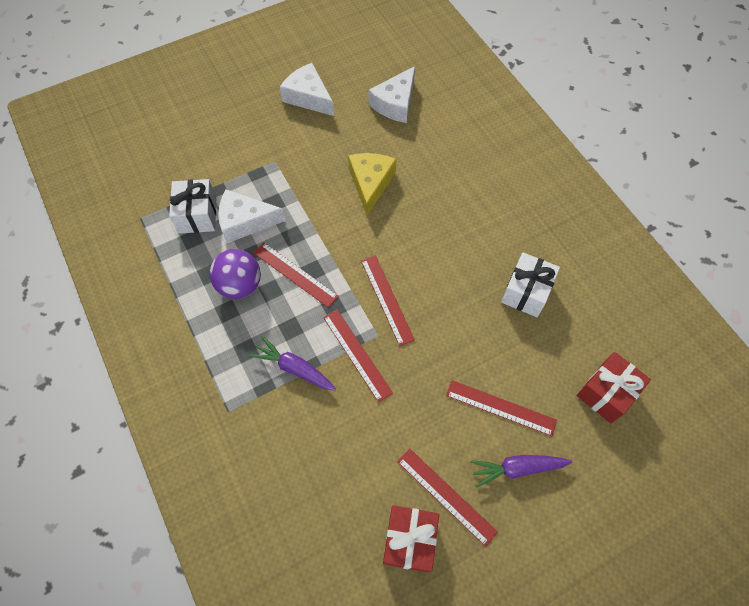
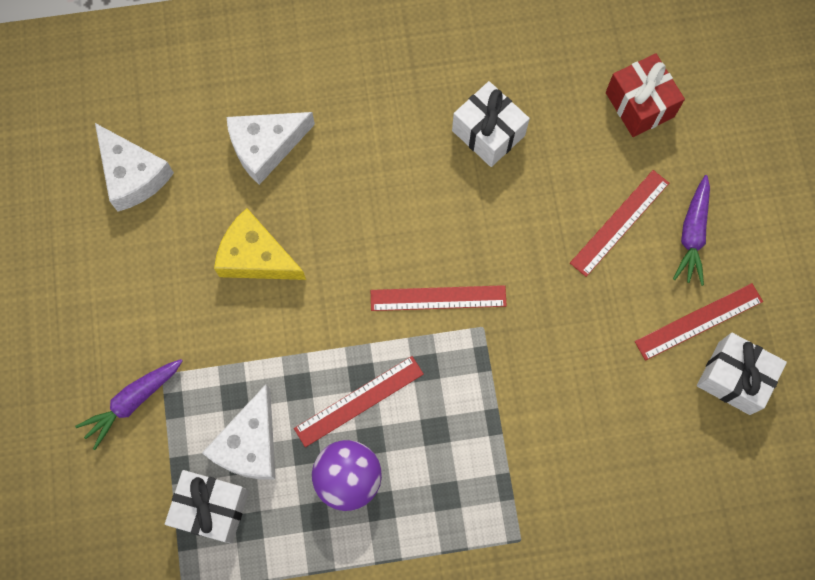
camera: 70 degrees left, 10 degrees up
(294, 368) = (491, 442): purple carrot -> purple carrot (133, 401)
(308, 97) = (66, 291): white cheese -> white cheese (266, 147)
(357, 354) = (499, 360): red ruler -> none
(409, 540) = (734, 378): red gift -> white gift

